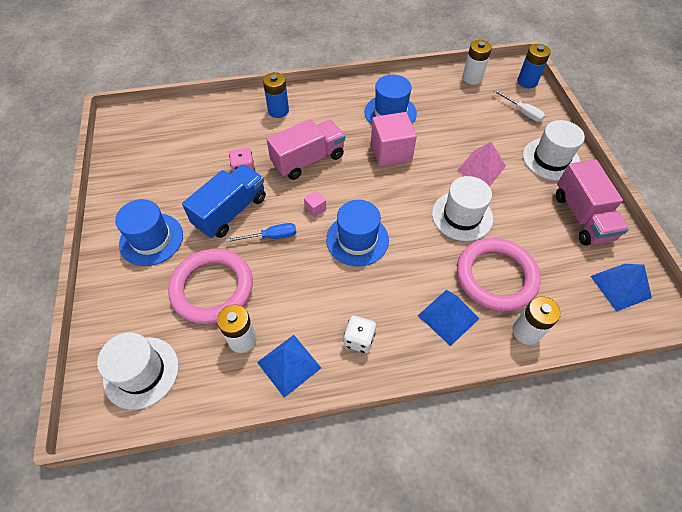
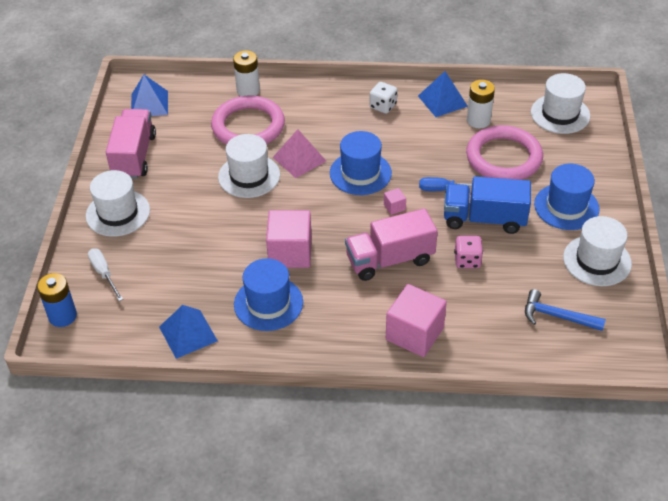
camera: 165 degrees left, 10 degrees down
(132, 190) = (597, 260): none -> white hat
(172, 139) = (557, 316): none -> blue hammer
(231, 211) = (484, 219): blue truck -> blue truck turned 45 degrees clockwise
(278, 111) = (414, 334): blue battery -> pink cube
(448, 316) = (304, 108): blue pyramid -> blue pyramid (188, 334)
(472, 78) = (131, 336): white battery -> none
(481, 168) = (200, 217): pink pyramid -> pink pyramid (299, 159)

